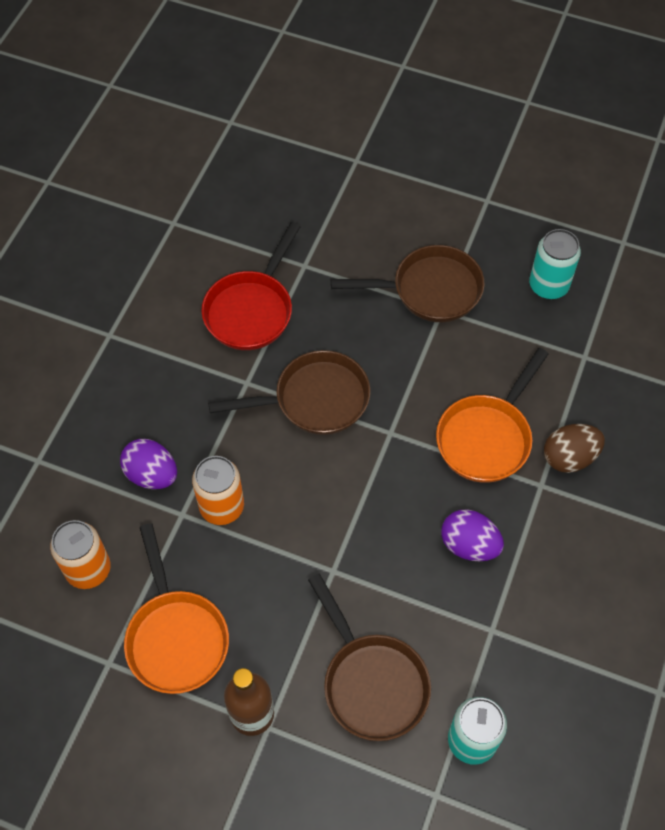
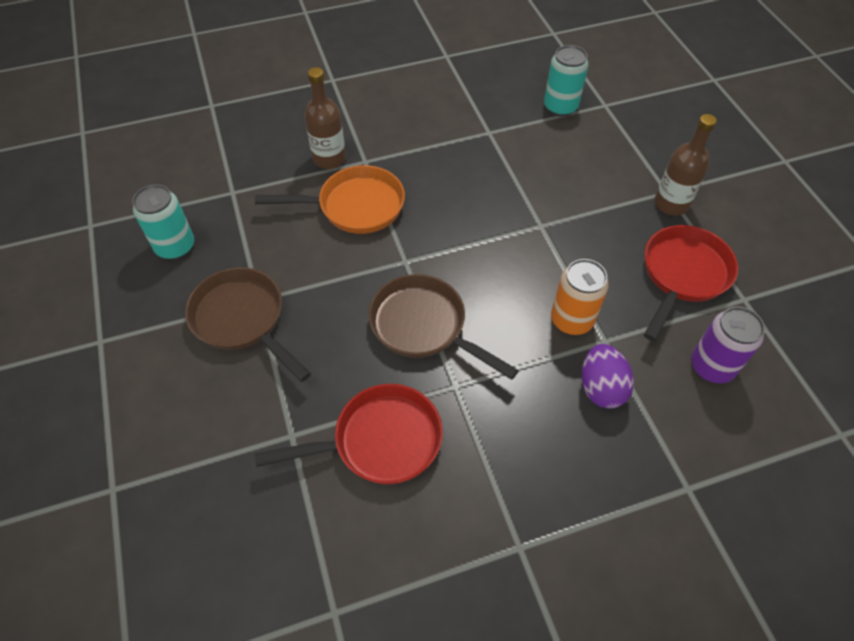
camera: 130 degrees left, 5 degrees down
(88, 569) = (711, 366): orange can -> purple can
(176, 637) = (682, 275): orange pan -> red pan
(371, 682) = (583, 164): brown pan -> none
(469, 545) = (446, 171): purple egg -> none
(569, 457) = (329, 158): brown egg -> brown bottle

